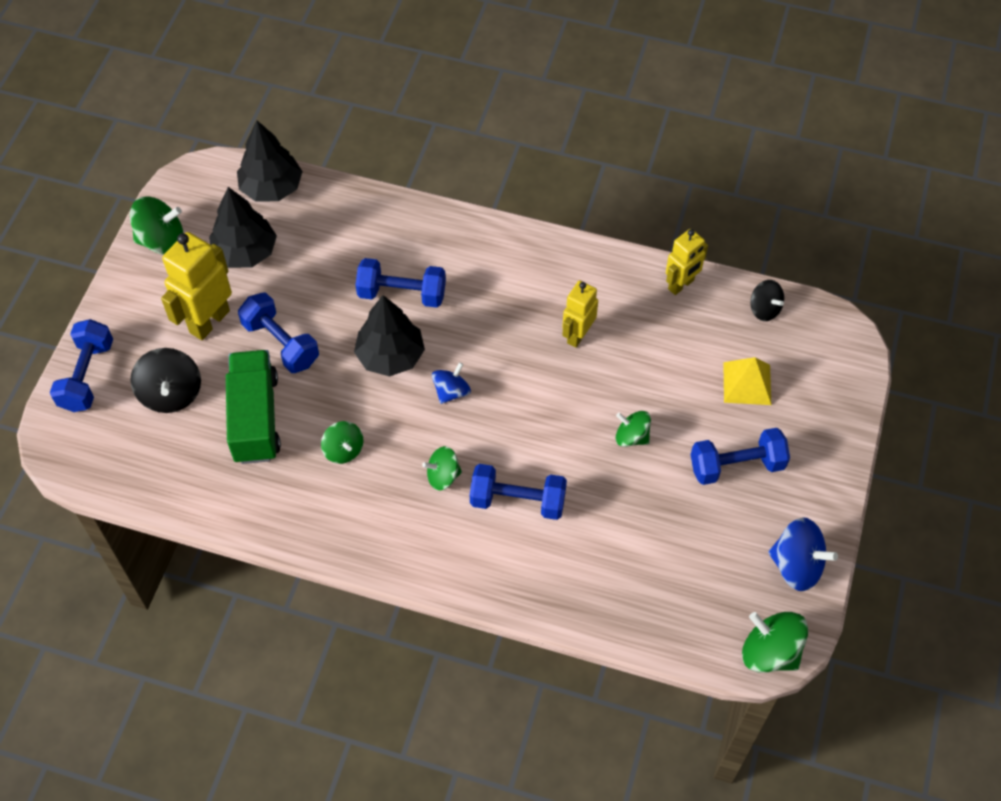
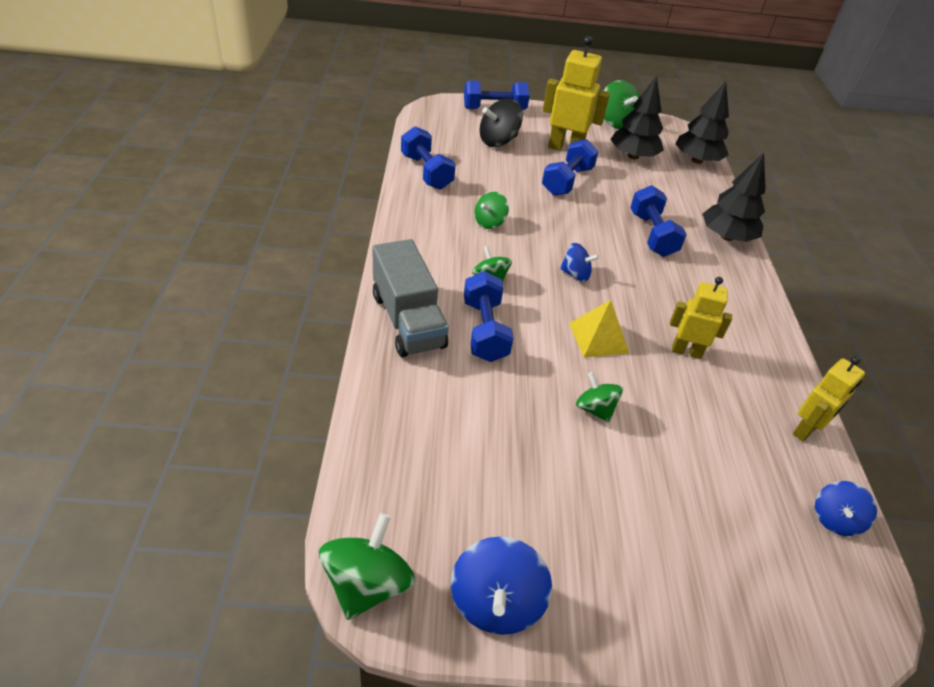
camera: 70 degrees right, 15 degrees down
(255, 418) = (497, 178): green truck -> none
(390, 356) = (589, 236): black tree -> black tree (726, 237)
(489, 569) = (408, 320): none -> grey truck
(631, 437) = (595, 409): green spinning top -> green spinning top turned 45 degrees counterclockwise
(681, 285) = (805, 430): yellow robot -> yellow robot turned 75 degrees counterclockwise
(736, 465) = (607, 514): blue dumbbell -> blue dumbbell (426, 172)
(747, 383) = (722, 512): yellow pyramid -> yellow pyramid (598, 338)
(764, 309) = (835, 519): black spinning top -> blue spinning top

